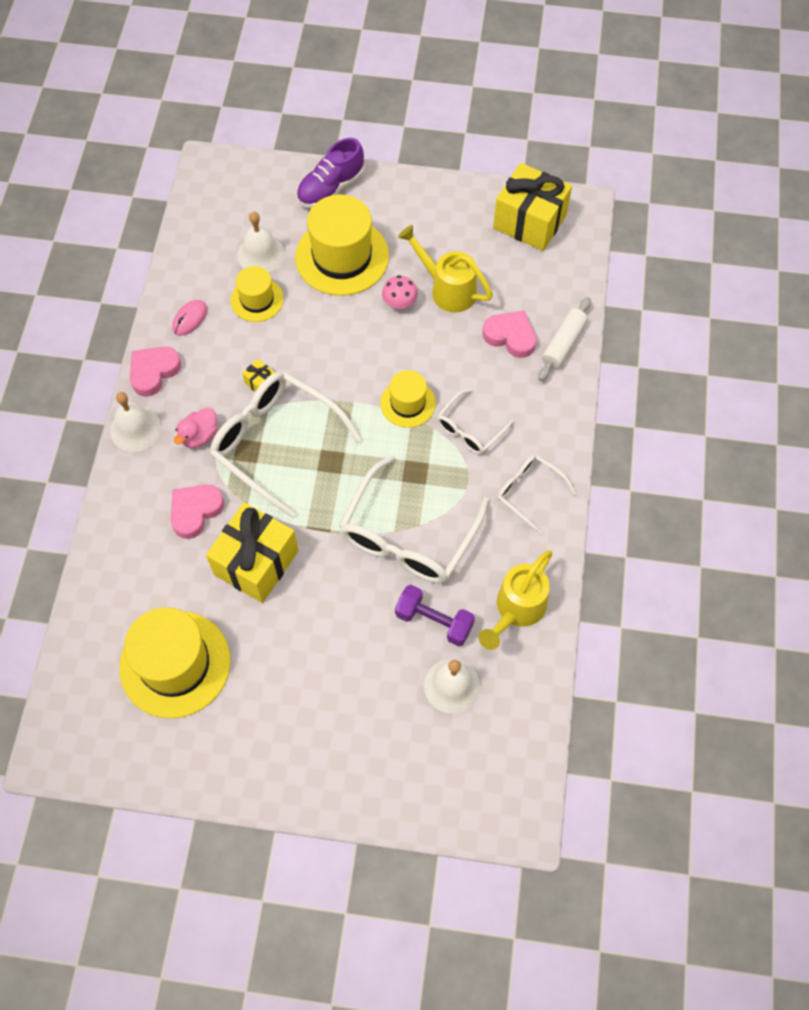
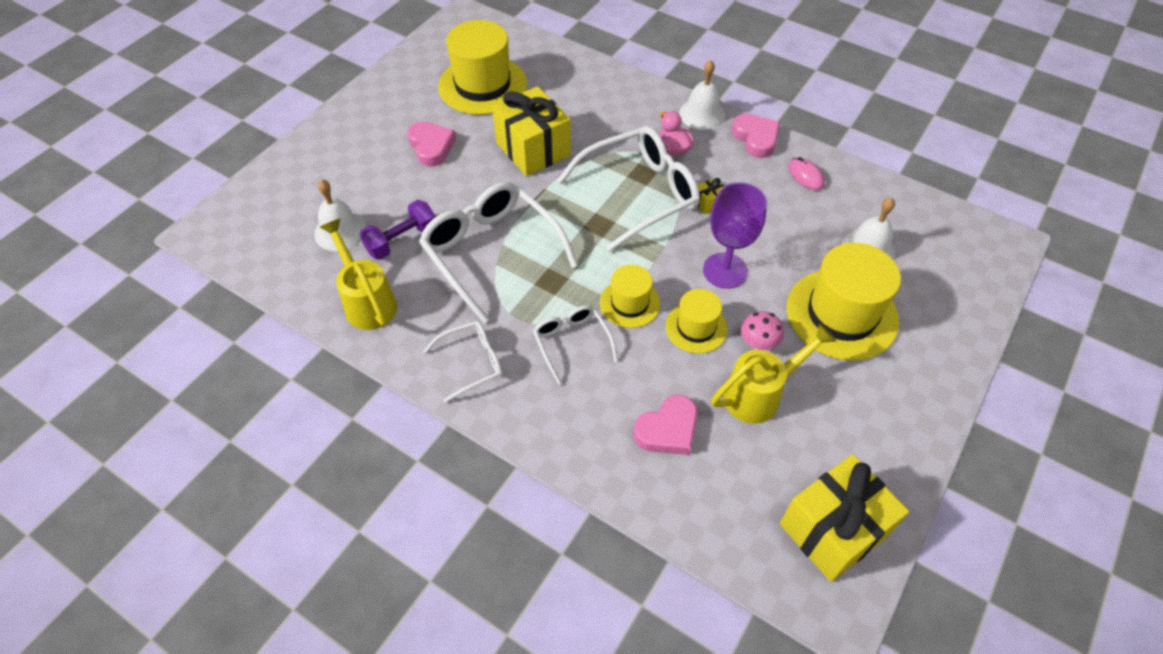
camera: 115 degrees right, 10 degrees down
(195, 511) = (602, 128): pink heart -> pink heart (431, 146)
(257, 300) = (809, 228): yellow hat -> yellow hat (696, 327)
(330, 188) = (947, 337): purple shoe -> none
(336, 347) = (725, 270): none -> purple goblet
(563, 343) = (632, 480): white rolling pin -> none

